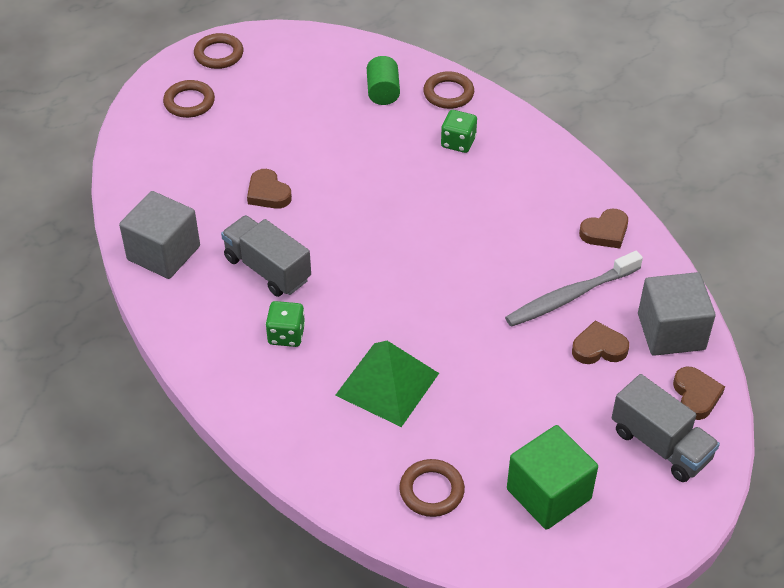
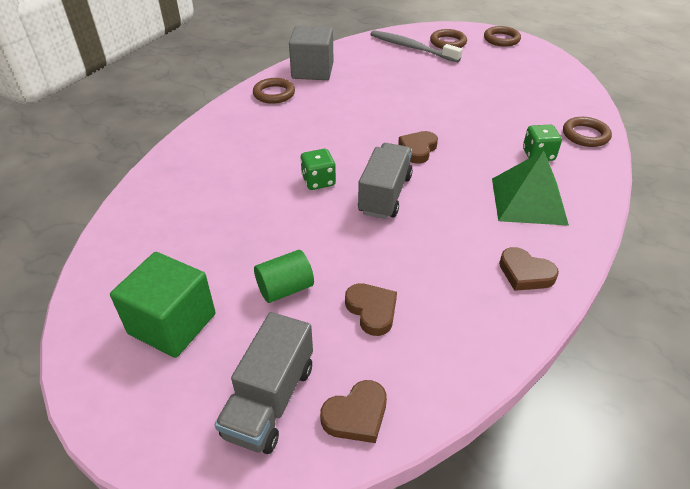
camera: 65 degrees right, 5 degrees down
(267, 269) = (328, 109): grey truck -> grey truck (385, 195)
(268, 193) = (397, 90): brown heart -> brown heart (418, 149)
(286, 335) = (273, 134): green dice -> green dice (318, 181)
(383, 92) = (547, 106): green cylinder -> green cylinder (285, 289)
(387, 384) = (253, 192): green pyramid -> green pyramid (528, 200)
(431, 491) = (152, 247): brown ring -> brown ring (274, 94)
(570, 296) = (422, 271): grey toothbrush -> grey toothbrush (411, 48)
(671, 332) = (433, 365): grey cube -> none

